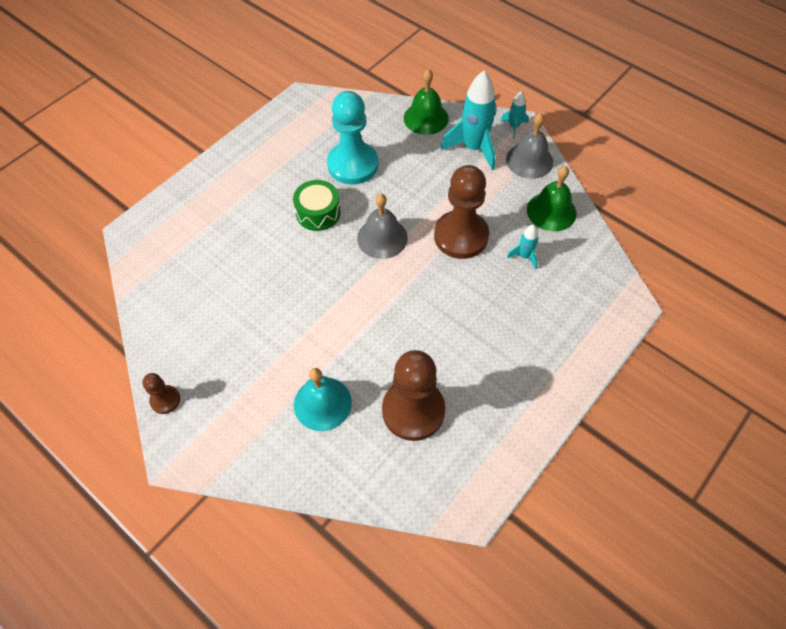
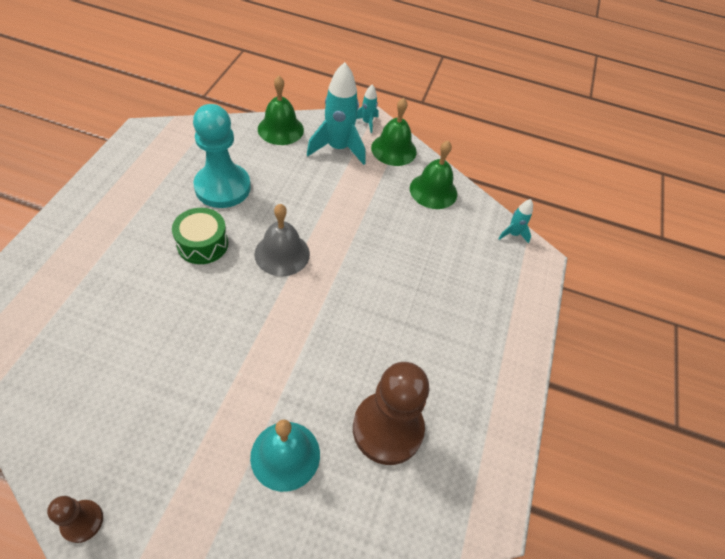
camera: 30 degrees left, 5 degrees down
(461, 236) = (360, 233): brown pawn -> none
(524, 256) = (428, 238): turquoise rocket -> turquoise rocket (513, 234)
(529, 160) = (393, 149): grey bell -> green bell

